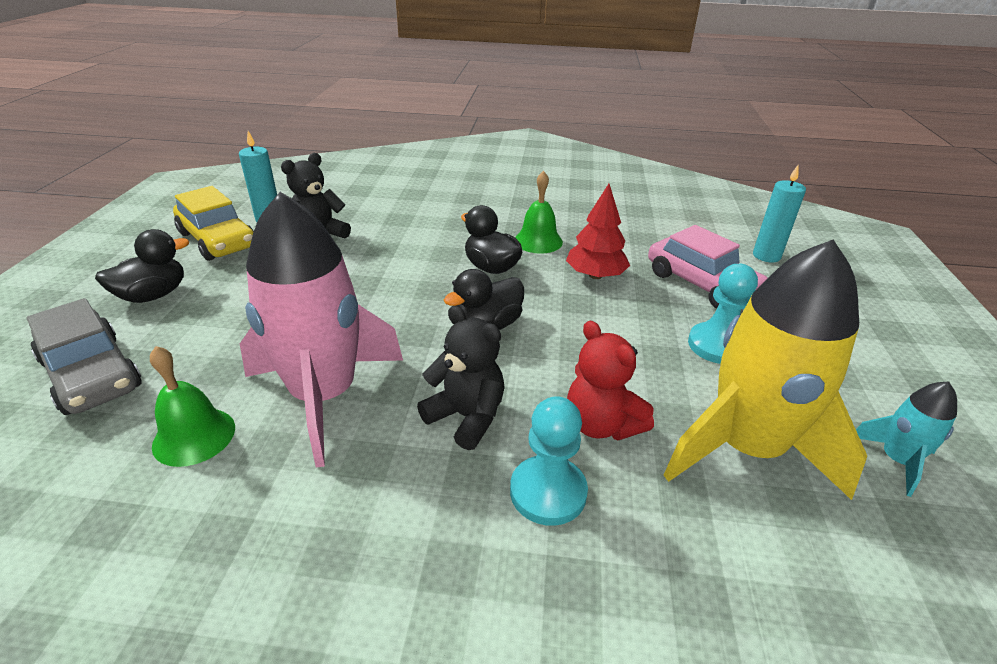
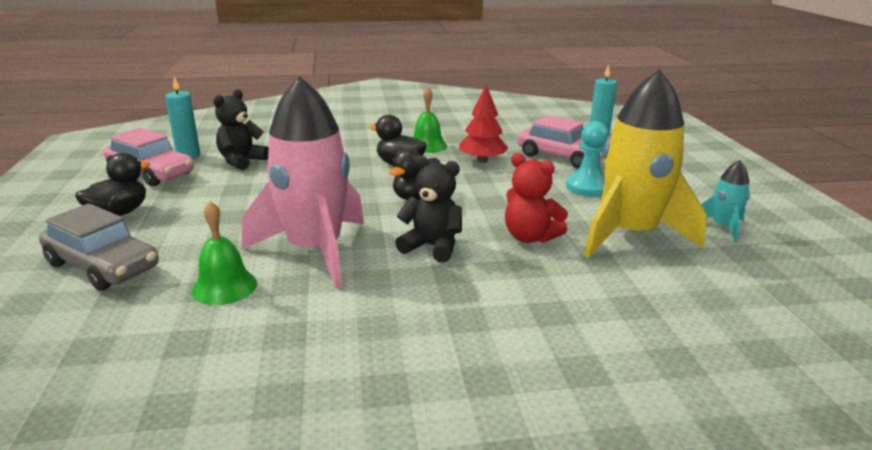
camera: 15 degrees left, 10 degrees down
(218, 240) = (151, 173): yellow car -> pink car
(548, 492) = (512, 274): turquoise pawn -> none

